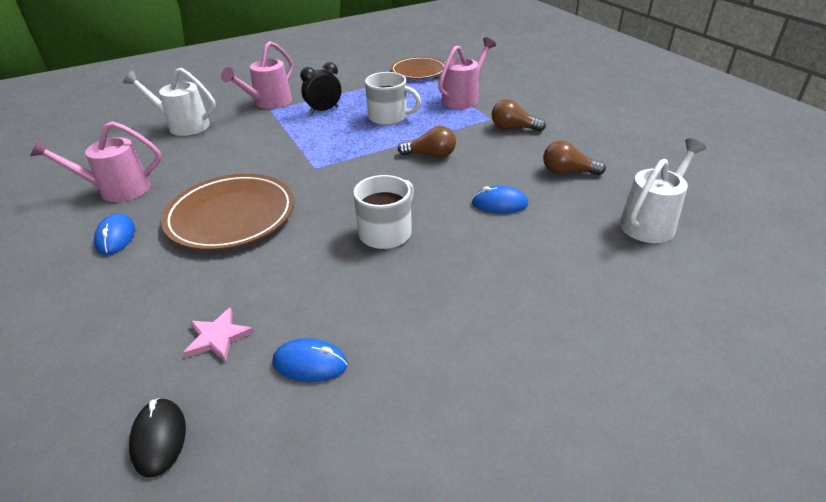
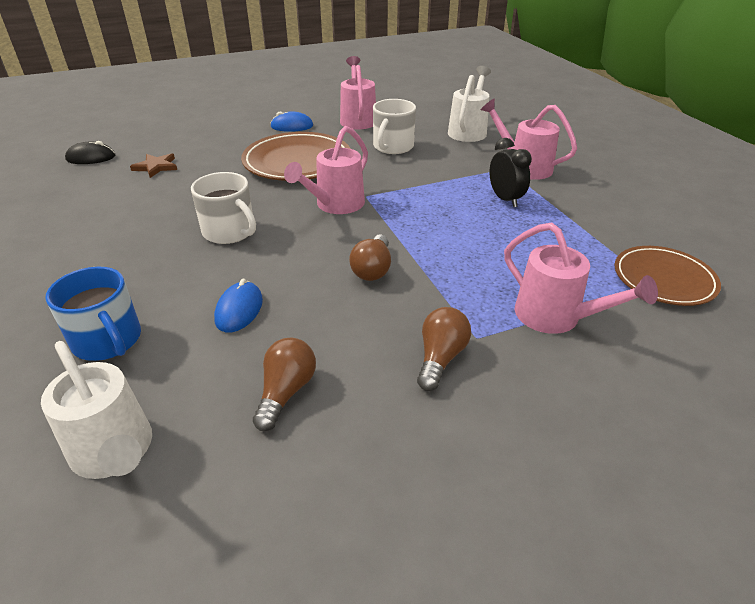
camera: 95 degrees right, 0 degrees up
(218, 337) = (156, 167): pink star -> brown star
(310, 363) = (102, 197): blue mouse -> none
(333, 181) = (335, 205): none -> pink watering can
(389, 117) = (485, 243): white mug -> white mug (392, 147)
(563, 260) = (108, 340): none -> blue mug

